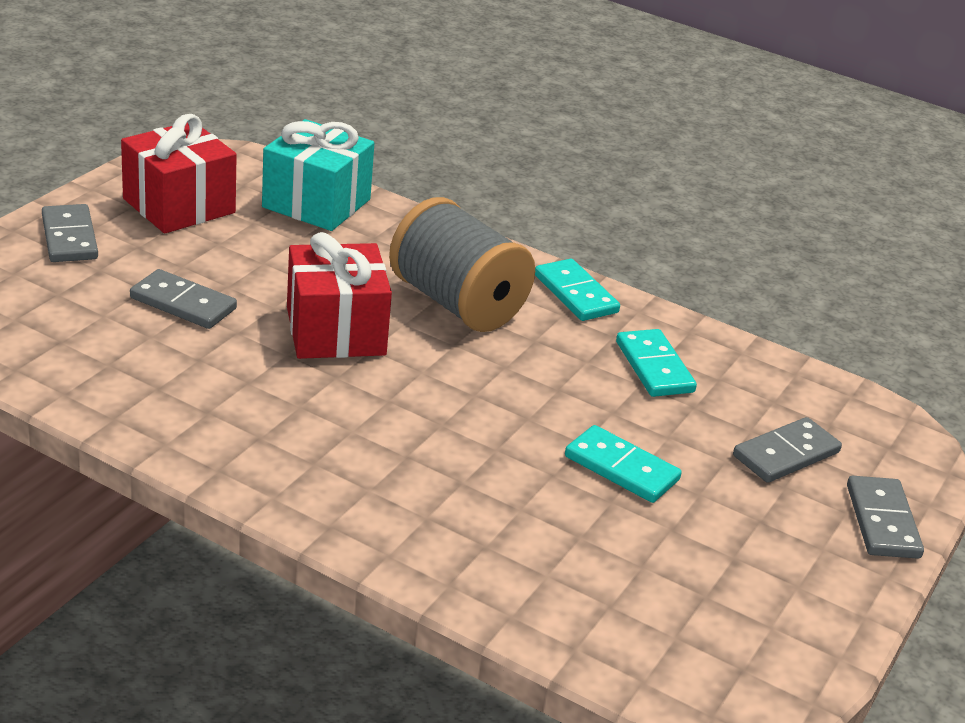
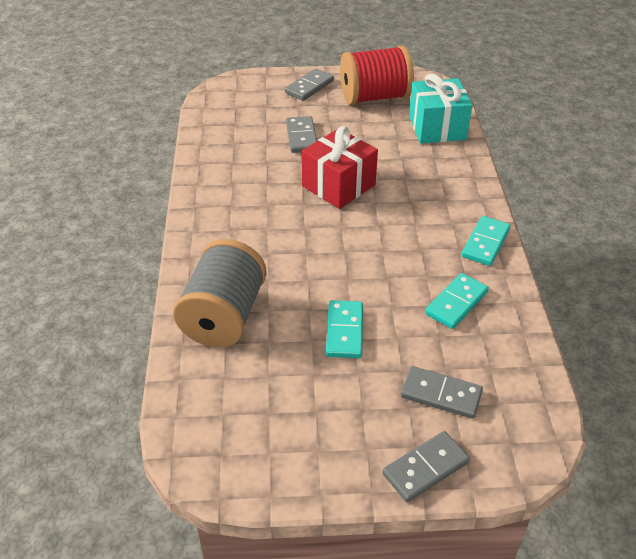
camera: 60 degrees right, 10 degrees up
(179, 206) = (375, 97): red gift -> red spool
(457, 303) = (415, 209): grey spool -> grey spool (224, 316)

